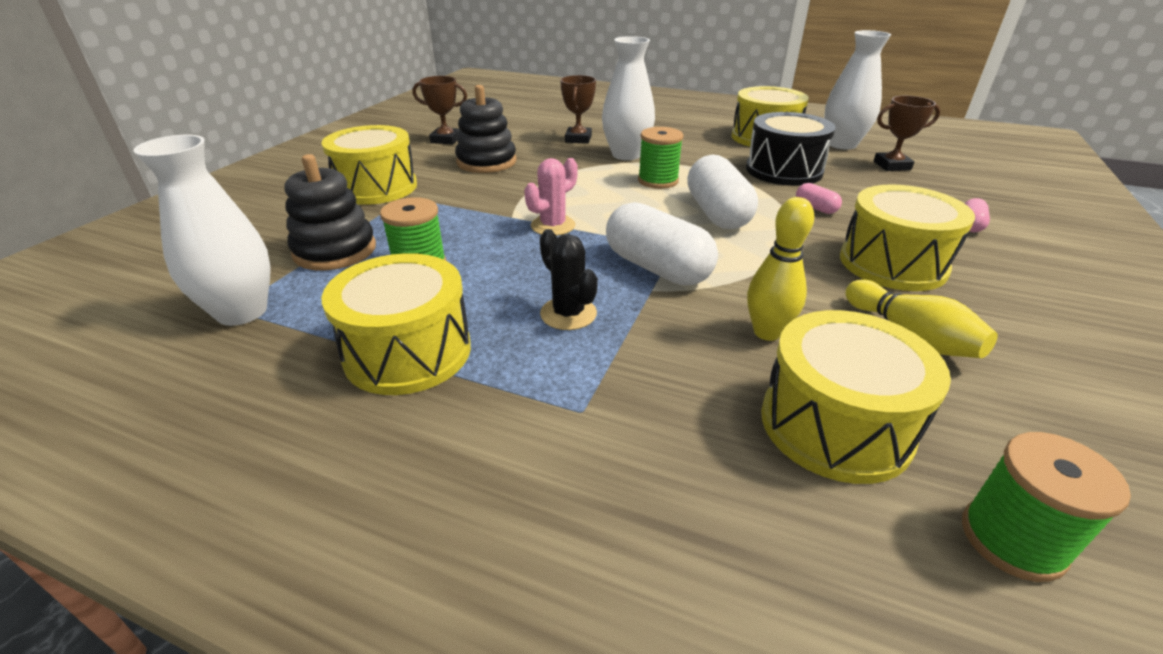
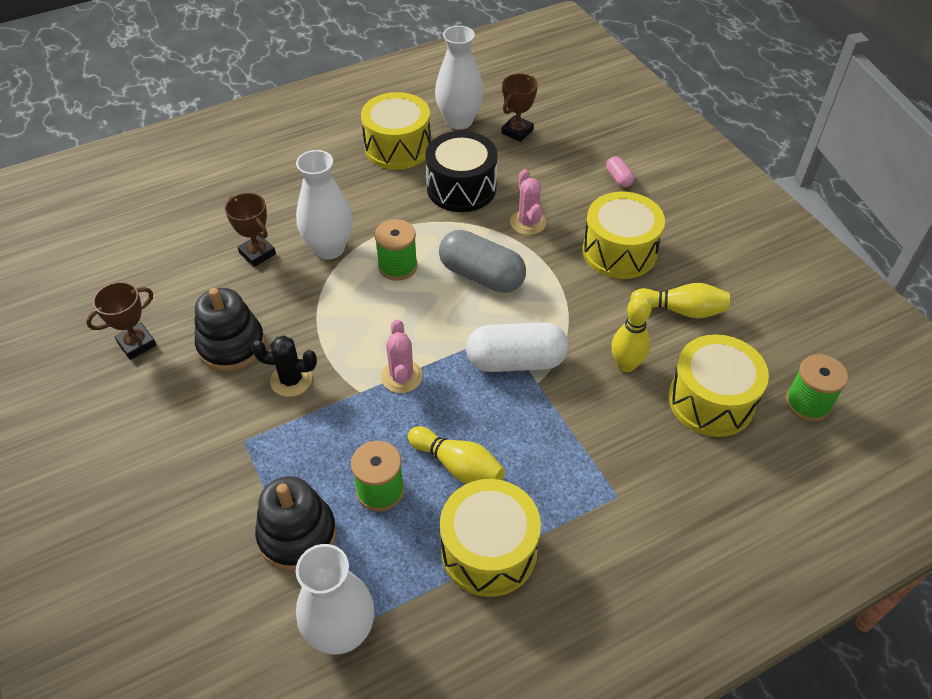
camera: 50 degrees left, 15 degrees up
(376, 187) = (196, 452): yellow drum -> none
(492, 290) = (458, 466): none -> yellow bowling pin
(568, 314) = (523, 443): black cactus -> black cactus (291, 380)
(717, 213) = (481, 276): white capsule -> grey capsule
(815, 208) = (528, 223): pink capsule -> pink cactus

